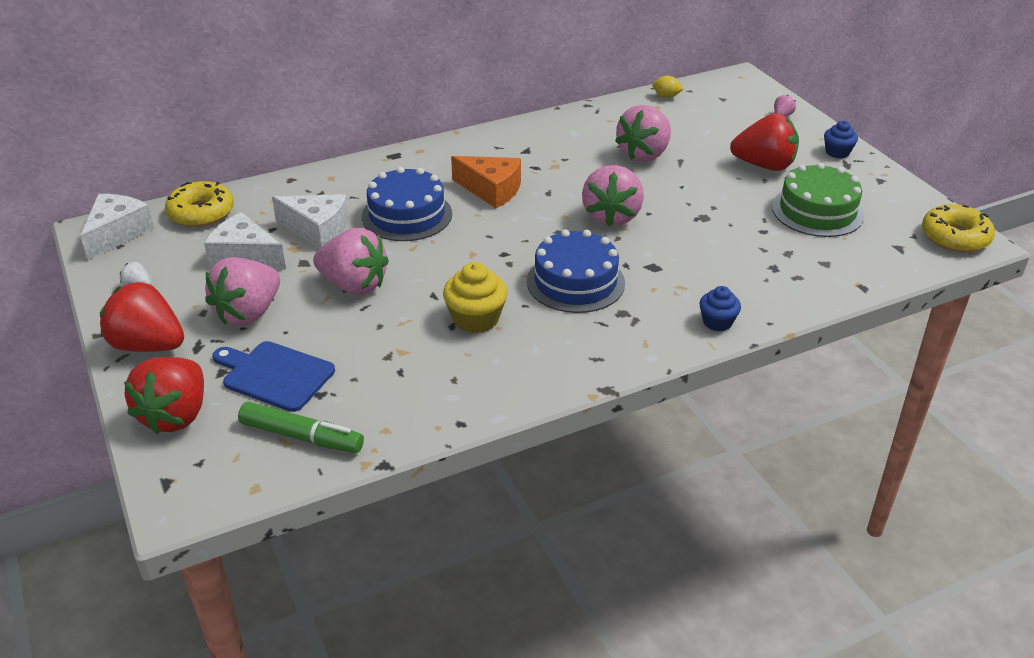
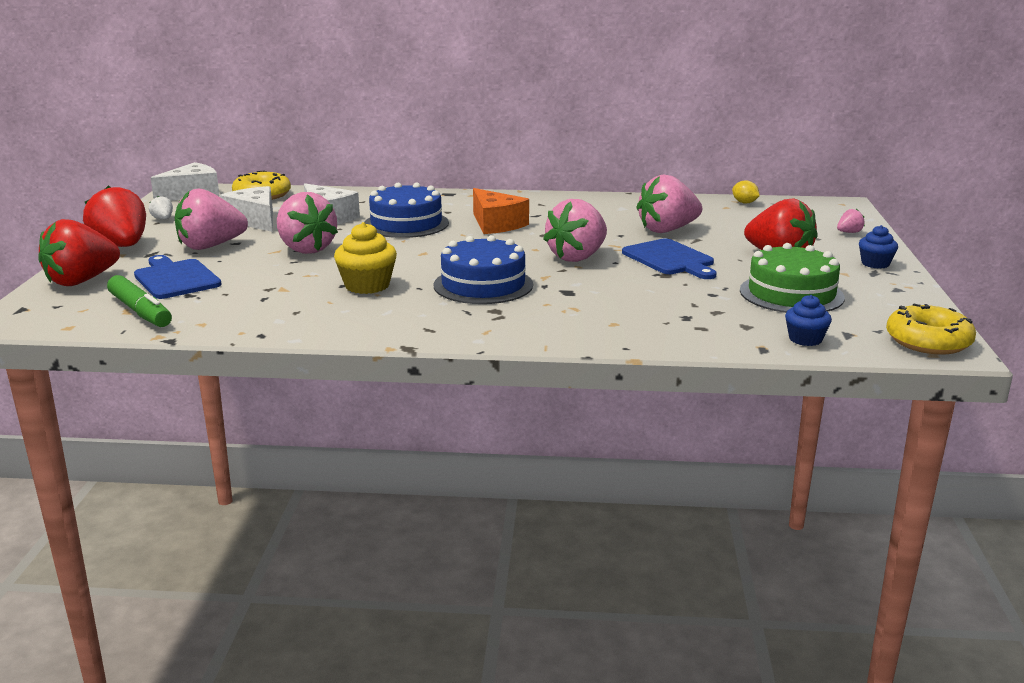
camera: 30 degrees right, 15 degrees down
(687, 195) = (670, 259): none -> blue cutting board
(717, 322) = (574, 335): blue cupcake -> blue cupcake (805, 339)

